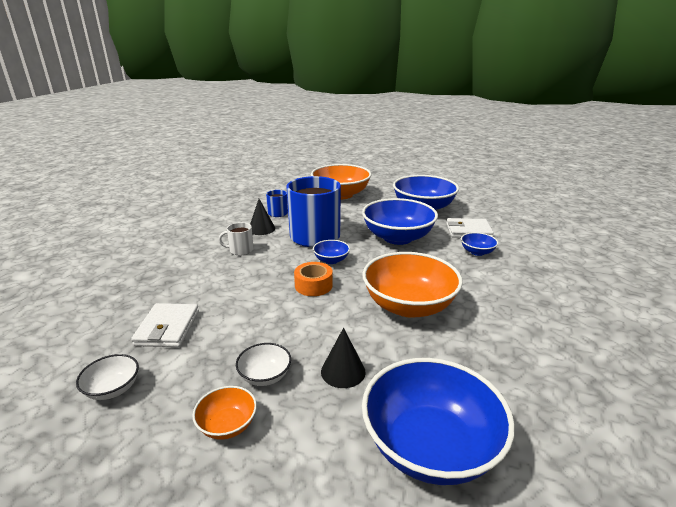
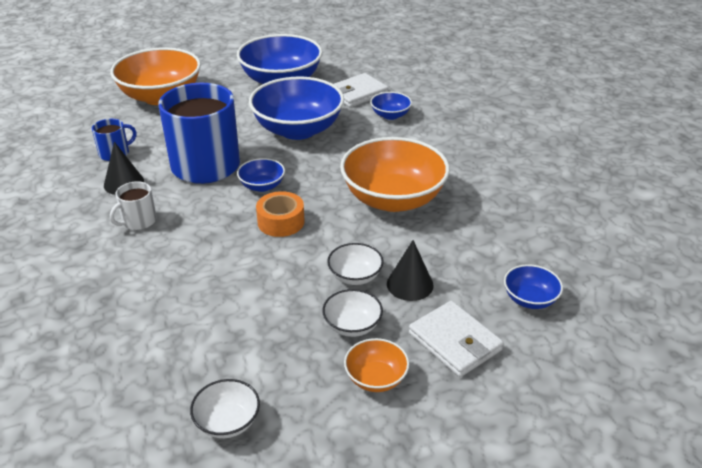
camera: 40 degrees left, 10 degrees up
(167, 328) = (190, 342): white wallet -> white wallet (454, 342)
(312, 343) = (355, 276): none -> white bowl
(430, 446) = (530, 299): blue bowl -> blue bowl, size x0.46

